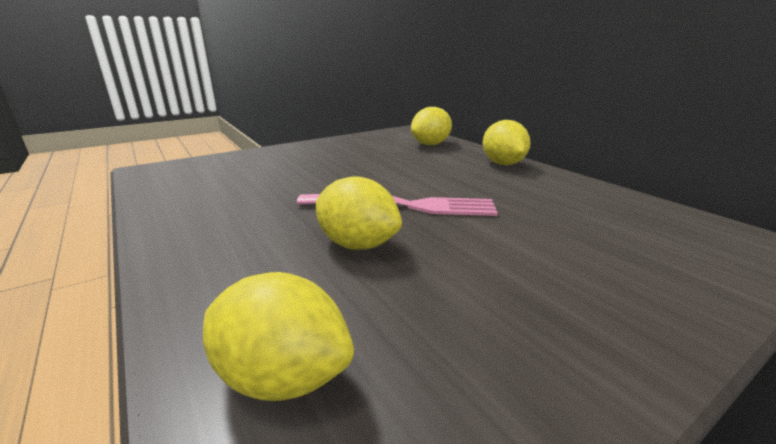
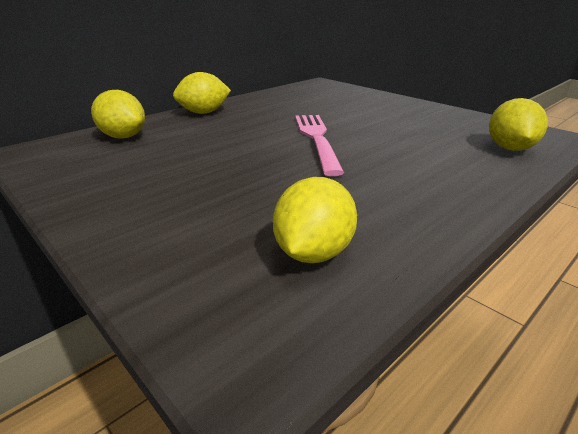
camera: 100 degrees left, 5 degrees up
(357, 244) = (390, 147): yellow lemon -> yellow lemon (313, 253)

